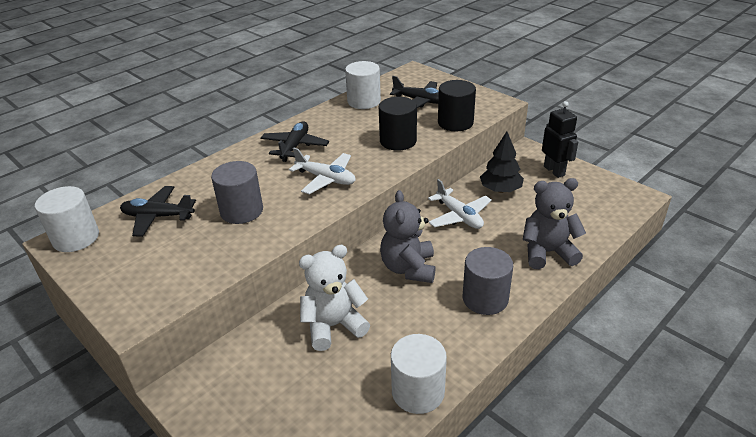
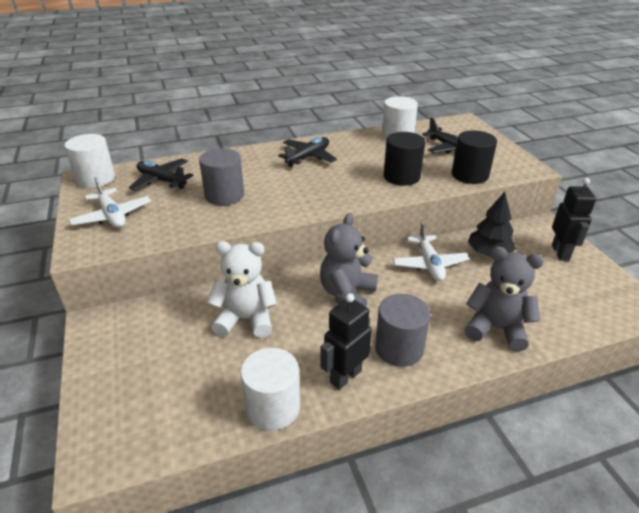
camera: 25 degrees right, 0 degrees up
(326, 179) = (312, 190): white plane -> white plane (112, 216)
(459, 340) = (345, 376): none -> black robot

